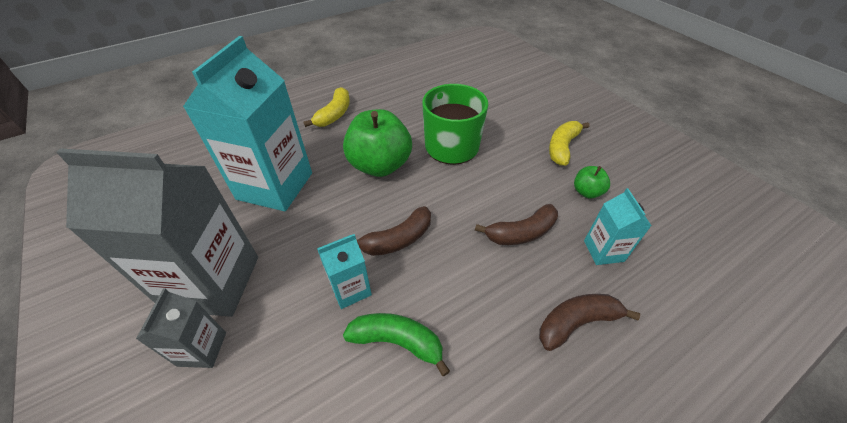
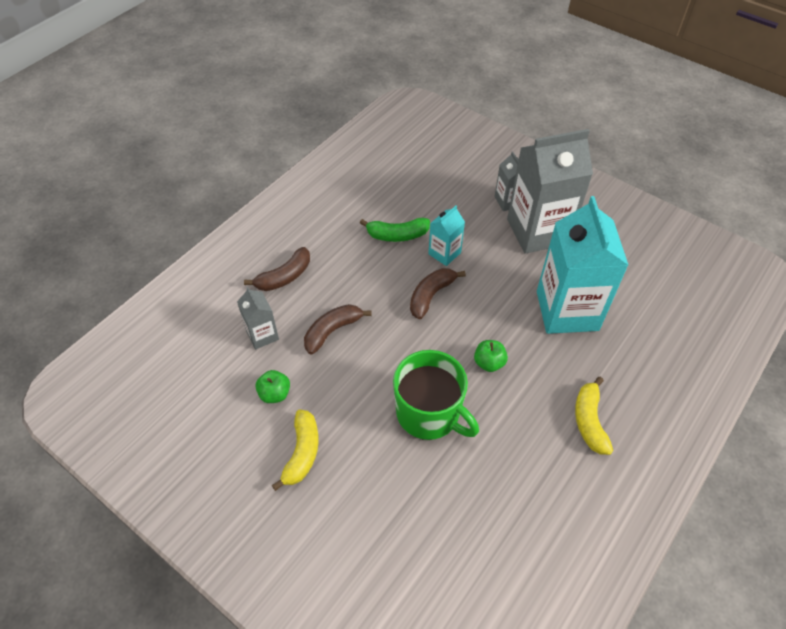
camera: 160 degrees right, 5 degrees up
(380, 165) = (489, 363): green apple -> green apple, size x0.47
(603, 251) = (262, 335): turquoise carton -> grey carton

